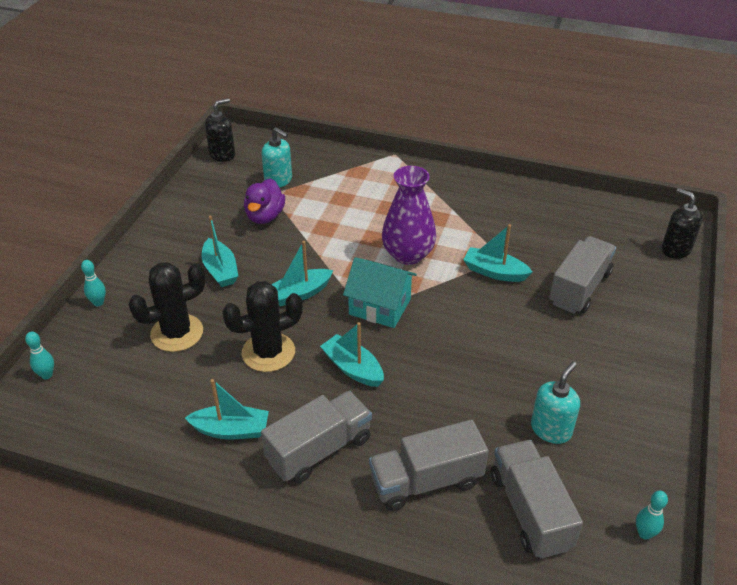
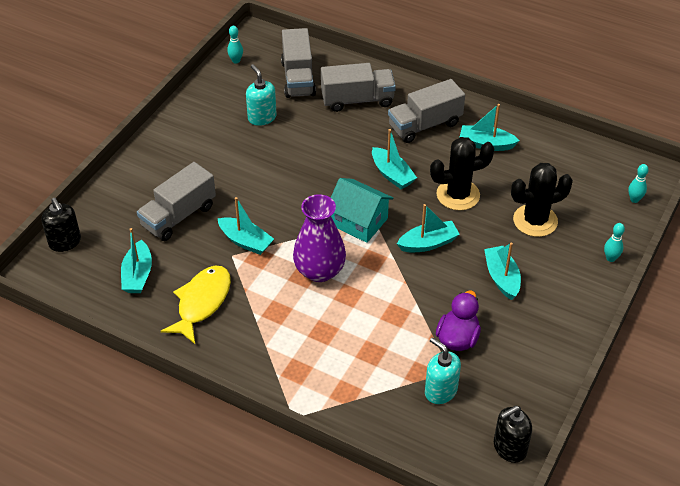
camera: 170 degrees left, 5 degrees up
(509, 216) = (202, 303): none -> yellow fish
(551, 429) = (262, 117): turquoise soap dispenser -> turquoise soap dispenser turned 105 degrees clockwise
(583, 231) = (138, 275): none -> turquoise boat

